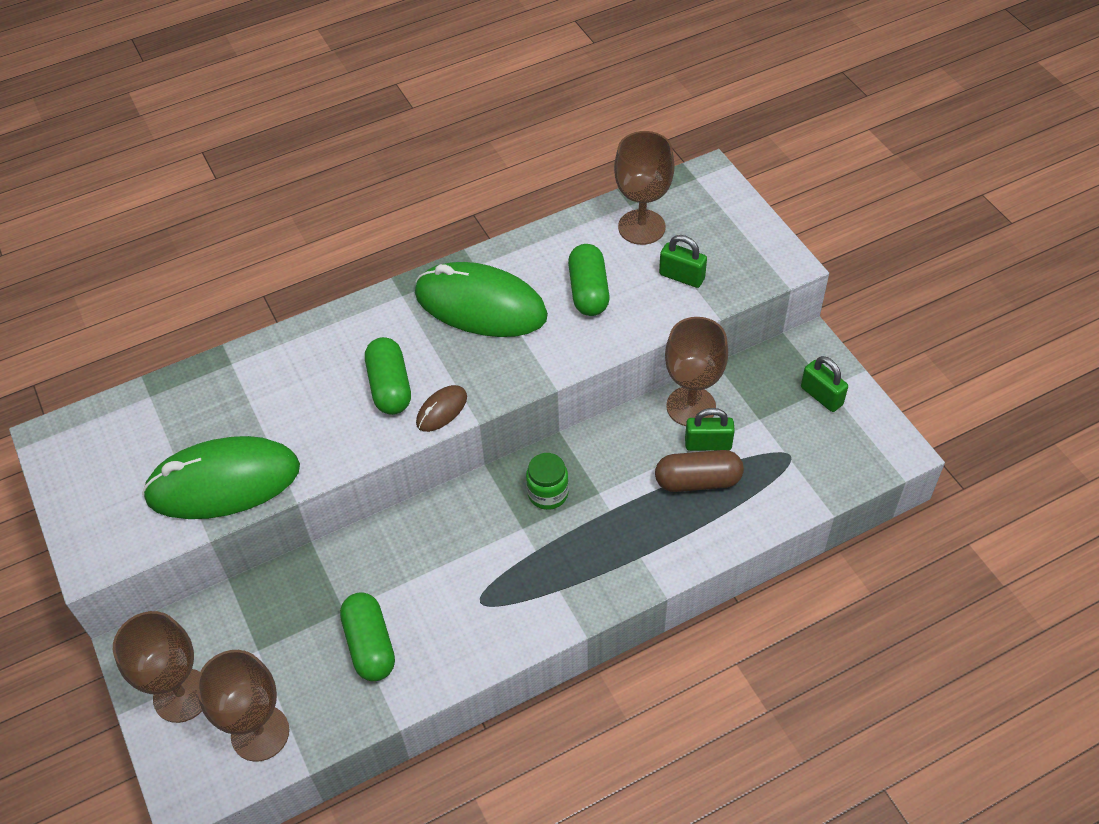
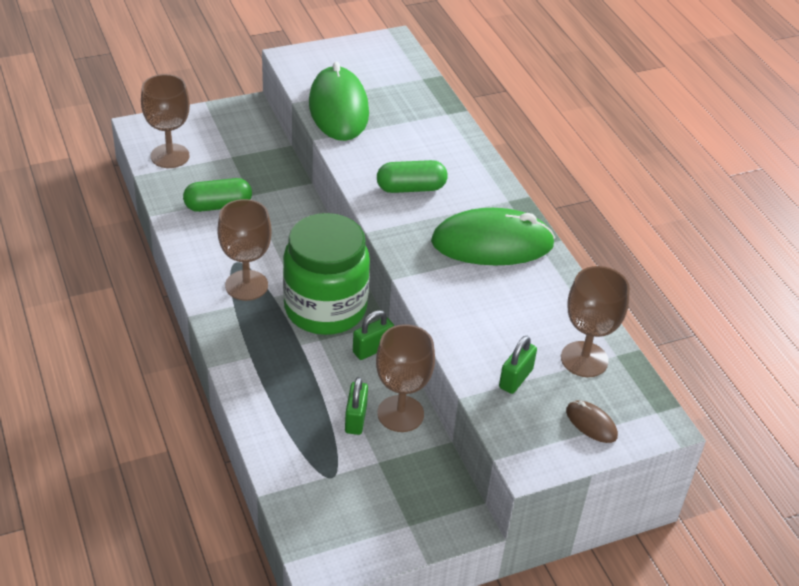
camera: 90 degrees right, 10 degrees down
(182, 695) = (208, 125): brown goblet -> brown goblet (246, 285)
(441, 410) = (382, 213): brown mouse -> brown mouse (591, 423)
(481, 305) = (492, 244): green mouse -> green mouse turned 60 degrees clockwise
(548, 493) = (325, 308): green jar -> green jar, size x2.40
(588, 291) = (502, 312): green capsule -> none
(698, 481) = (317, 405): brown capsule -> none
(821, 396) = (398, 517): green padlock -> green padlock (372, 349)

